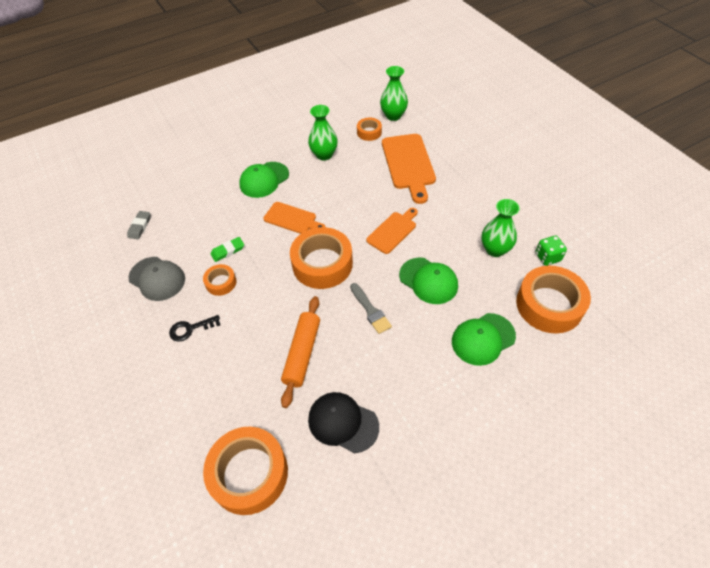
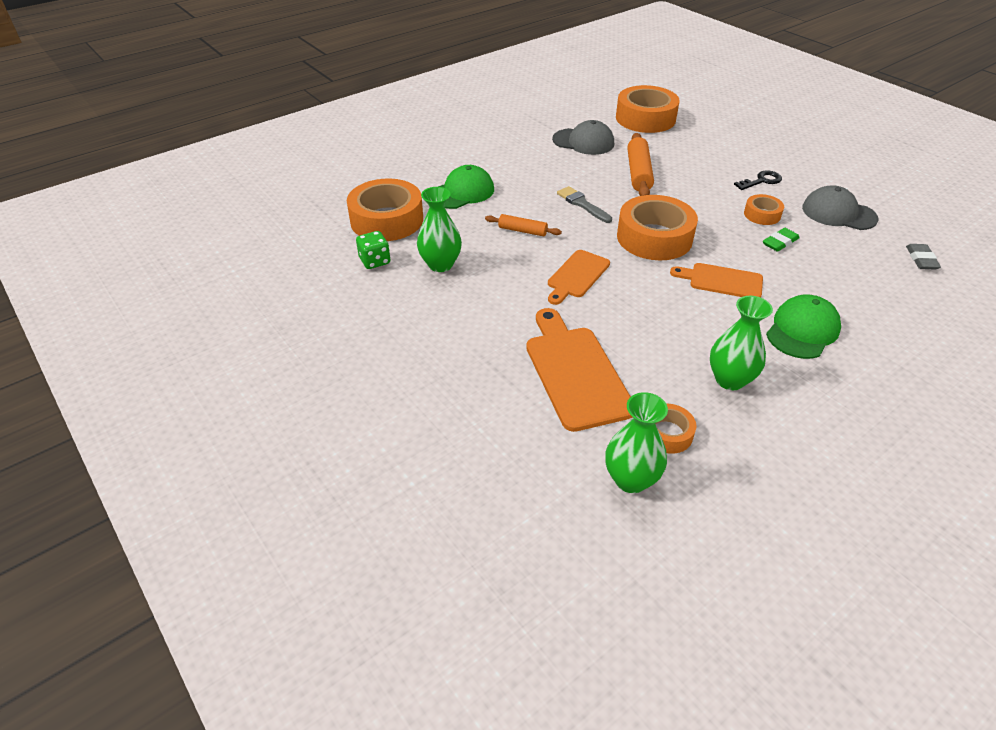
camera: 170 degrees right, 10 degrees down
(343, 422) = (583, 142): black cap -> grey cap
(428, 281) = (522, 231): green cap -> orange rolling pin

